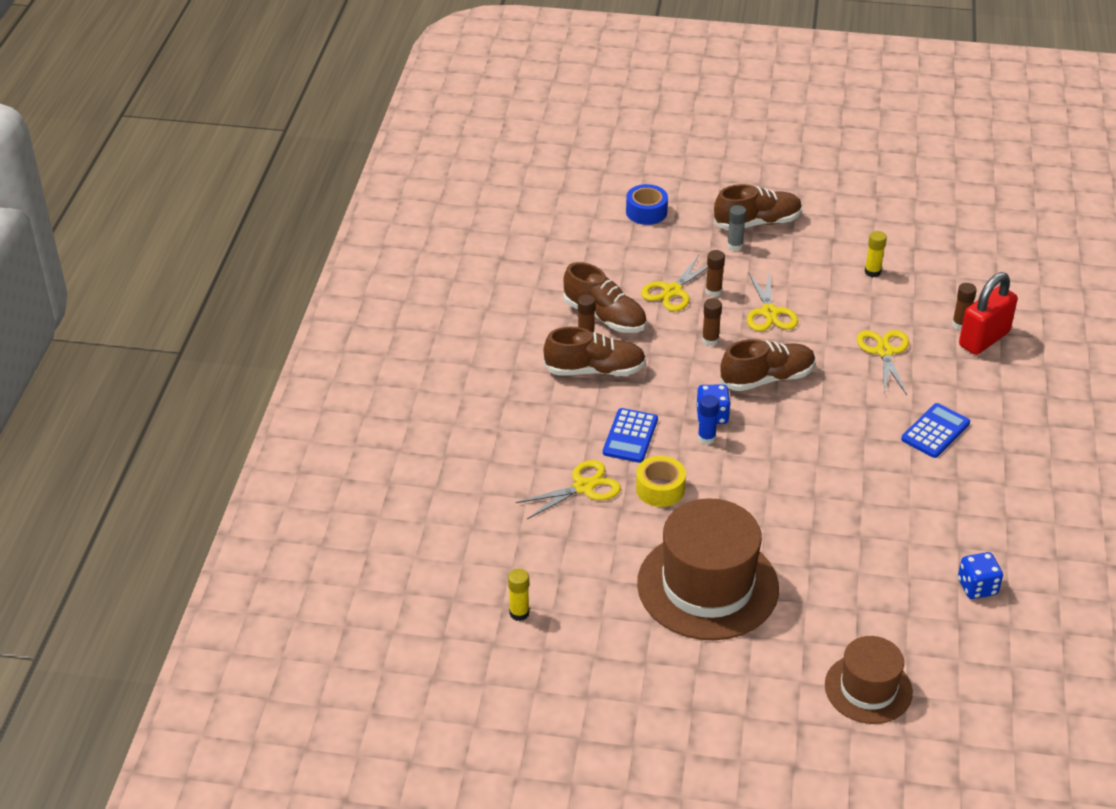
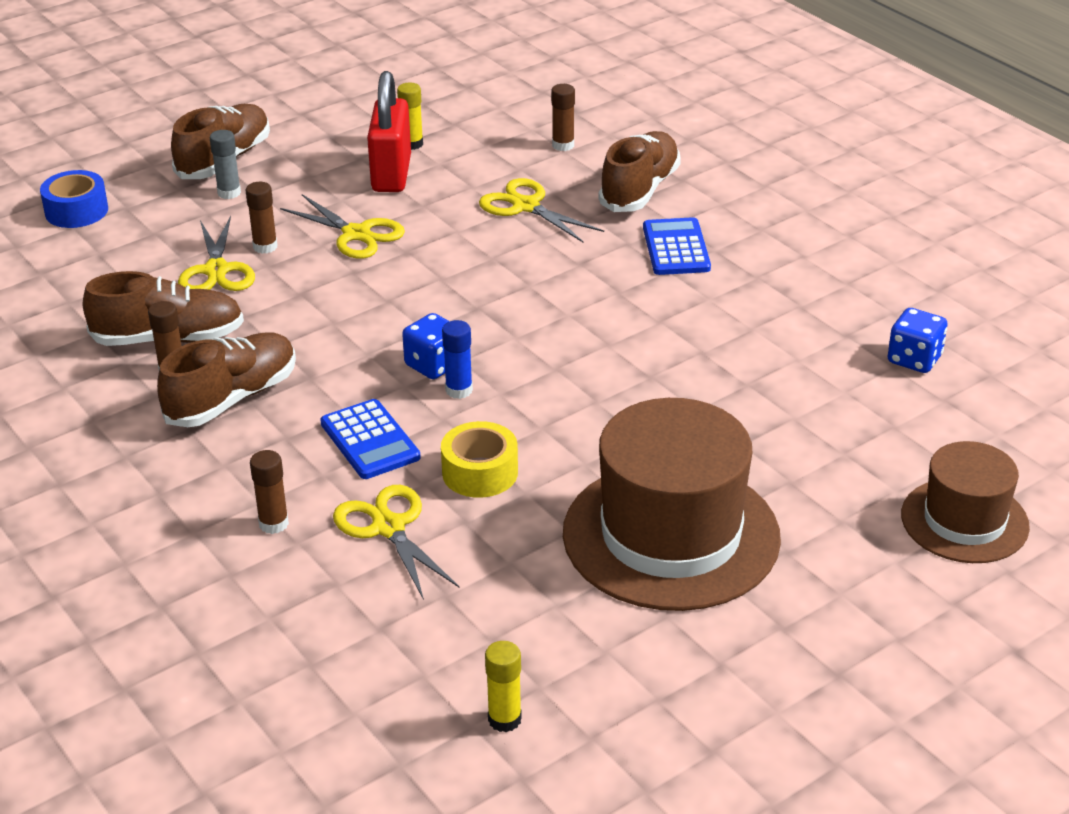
camera: 45 degrees left, 5 degrees down
(583, 487) = (388, 527): yellow scissors -> yellow scissors turned 45 degrees counterclockwise
(710, 340) = (327, 294): brown glue stick -> brown glue stick (273, 524)
(767, 378) = (442, 296): brown shoe -> brown shoe (639, 190)
(984, 339) = (603, 146): red padlock -> red padlock (391, 174)

